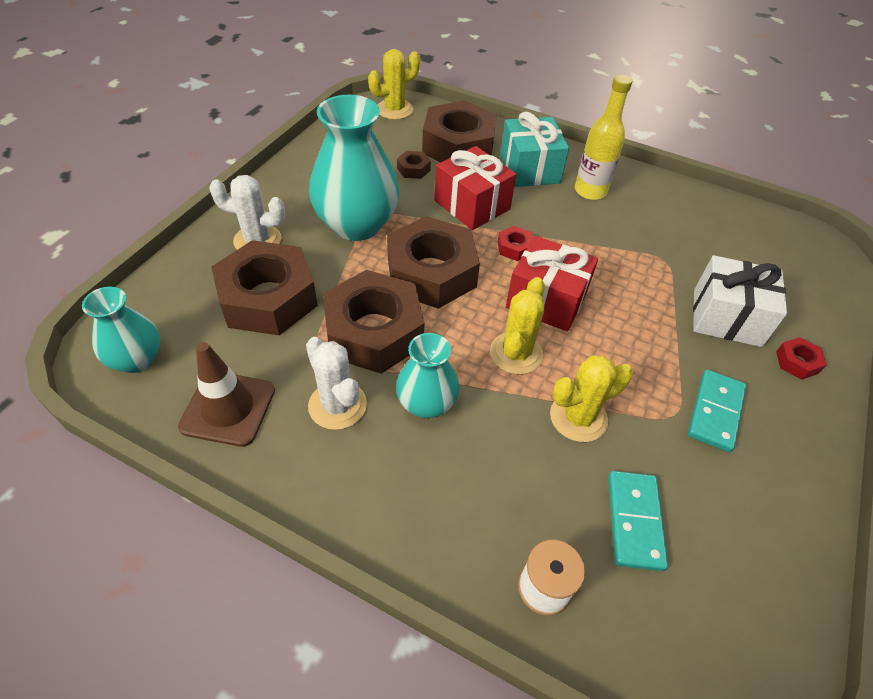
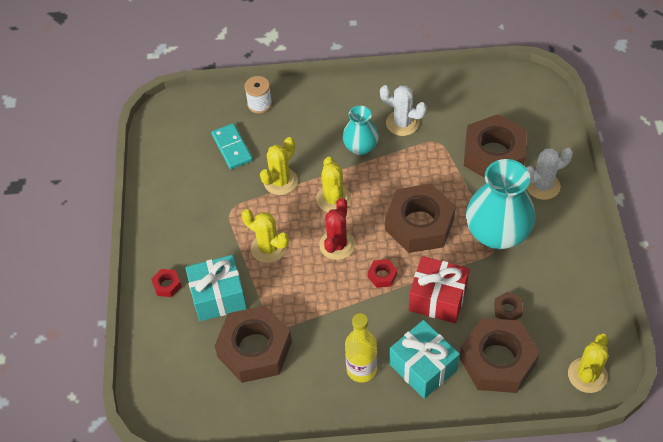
camera: 155 degrees right, 5 degrees up
(137, 359) = (518, 90): turquoise vase -> none
(228, 408) = (450, 95): brown traffic cone -> none
(374, 331) = (419, 168): brown nut -> brown nut (254, 349)
(546, 300) = (337, 245): red gift -> red cactus
(638, 339) = (268, 248): none -> yellow cactus
(715, 412) = (209, 224): turquoise domino -> none
(726, 317) = (218, 297): white gift -> turquoise gift

